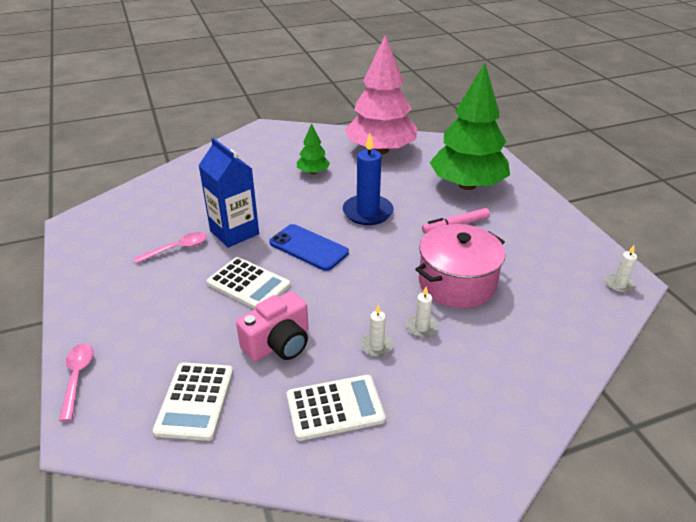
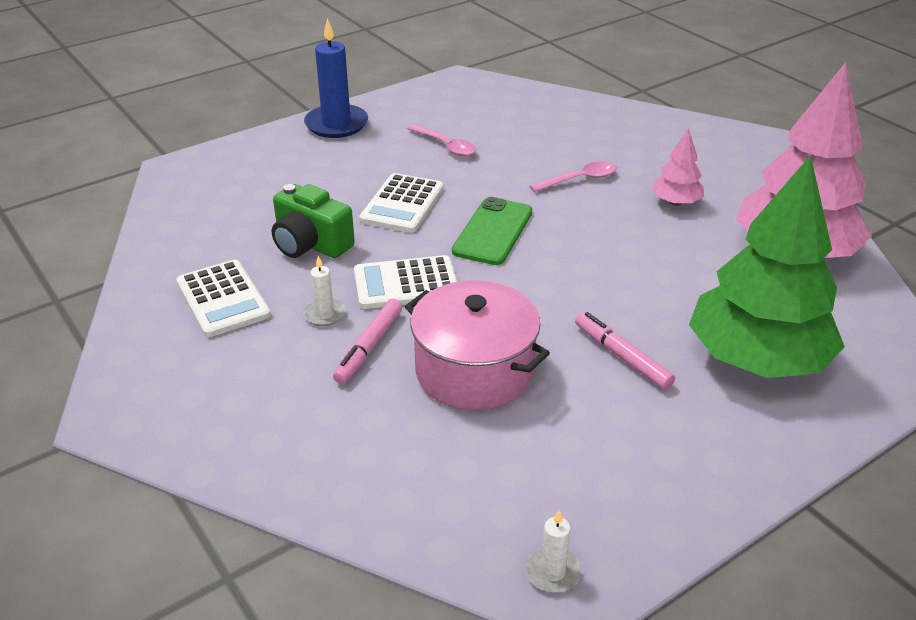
camera: 75 degrees right, 0 degrees up
(77, 378) = (239, 147): pink spoon -> pink spoon (579, 179)
(195, 401) = (220, 213): white calculator -> white calculator (406, 283)
(234, 232) = (496, 173): blue carton -> none
(278, 344) = (310, 244): pink camera -> green camera
(308, 248) = (493, 231): blue phone -> green phone
(313, 172) = (676, 202): green tree -> pink tree
(367, 212) = (604, 266): blue candle -> blue candle (336, 124)
(421, 327) = (369, 347): white candle -> pink marker

